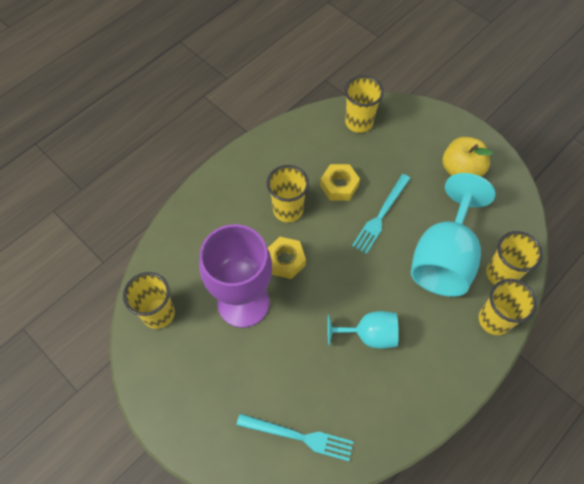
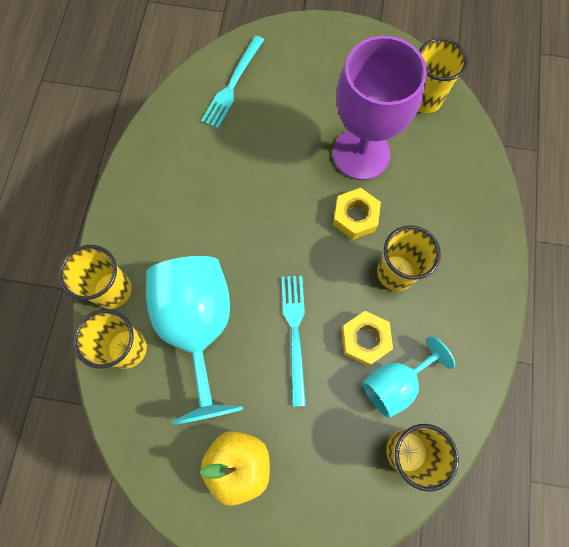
camera: 145 degrees right, 10 degrees up
(299, 436) = (233, 84): turquoise fork -> turquoise fork turned 45 degrees counterclockwise
(369, 335) = (227, 198): turquoise goblet -> turquoise goblet (395, 383)

